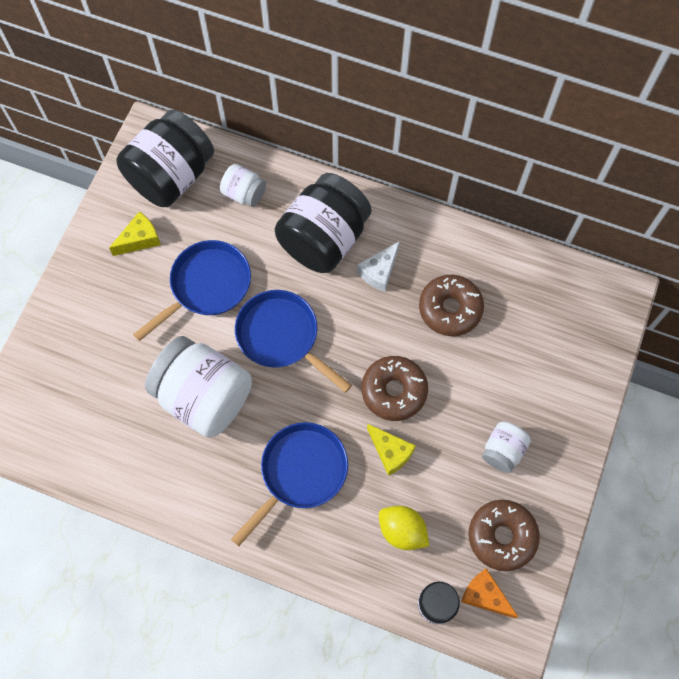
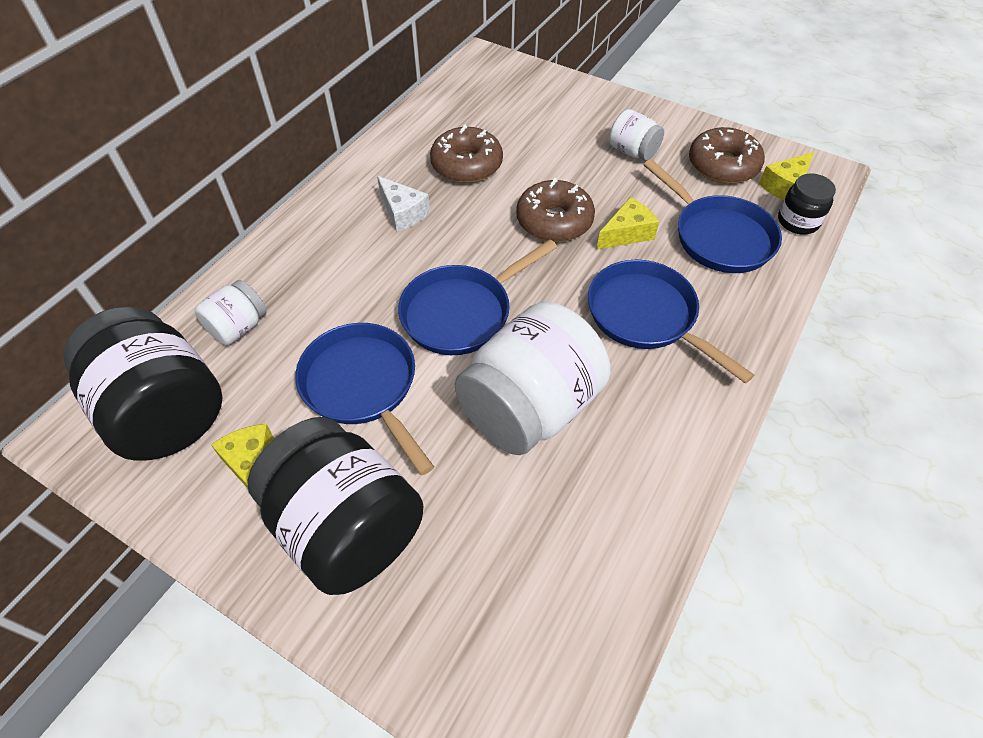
camera: 80 degrees left, 15 degrees down
(323, 239) = (341, 255): black jar -> black jar (347, 527)
(402, 531) = (718, 237): yellow lemon -> blue pan
(484, 596) = (785, 186): orange cheese -> yellow cheese

